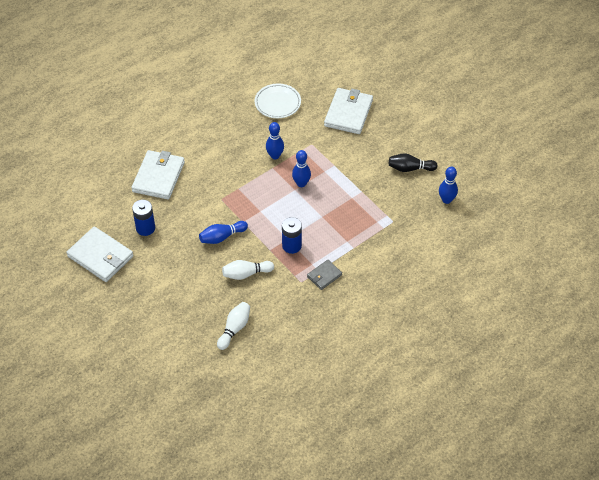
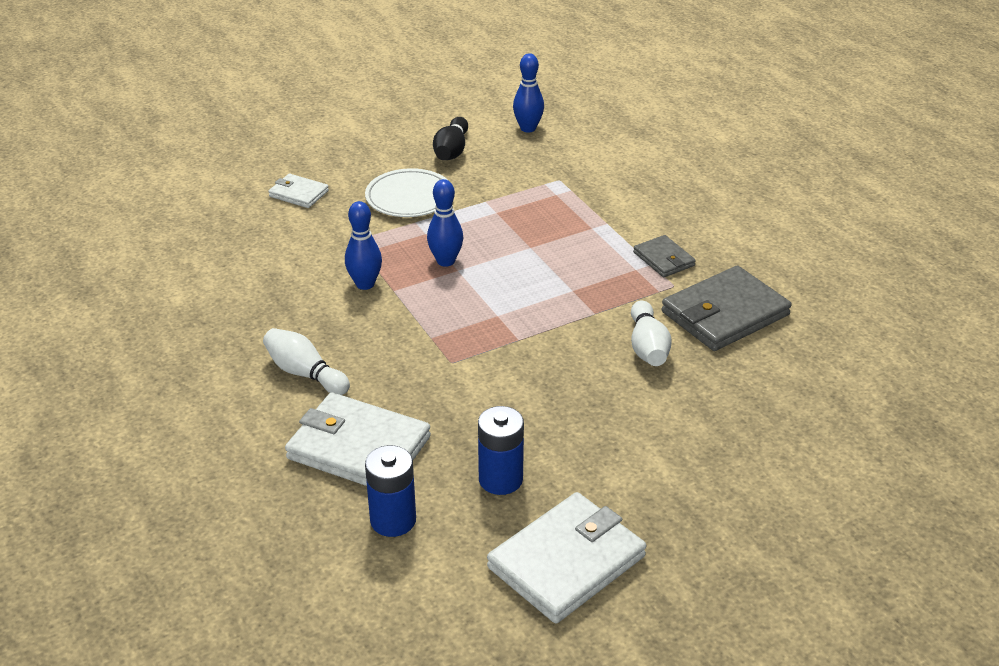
camera: 80 degrees left, 15 degrees down
(222, 237) = (551, 369): blue bowling pin -> none
(234, 329) = (777, 374): white bowling pin -> white bowling pin (305, 373)
(277, 103) = (230, 267): white plate -> white plate (409, 198)
(280, 305) = (725, 314): none -> grey wallet
(291, 246) = (590, 287): blue battery -> blue battery (393, 520)
(348, 113) = (298, 194): white wallet -> white wallet, size x0.53

